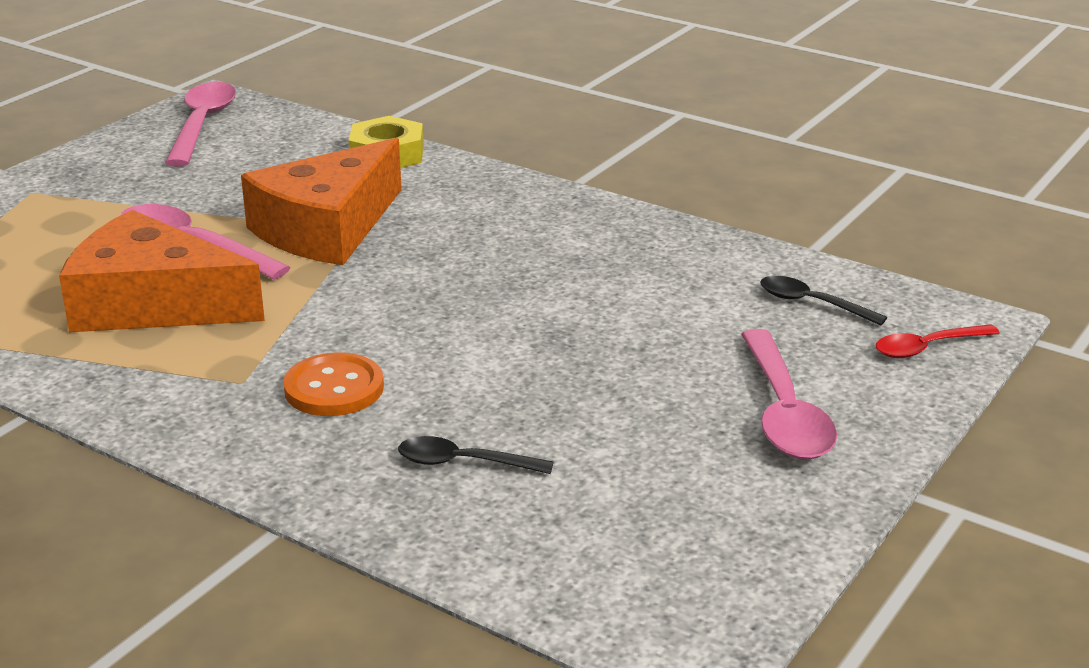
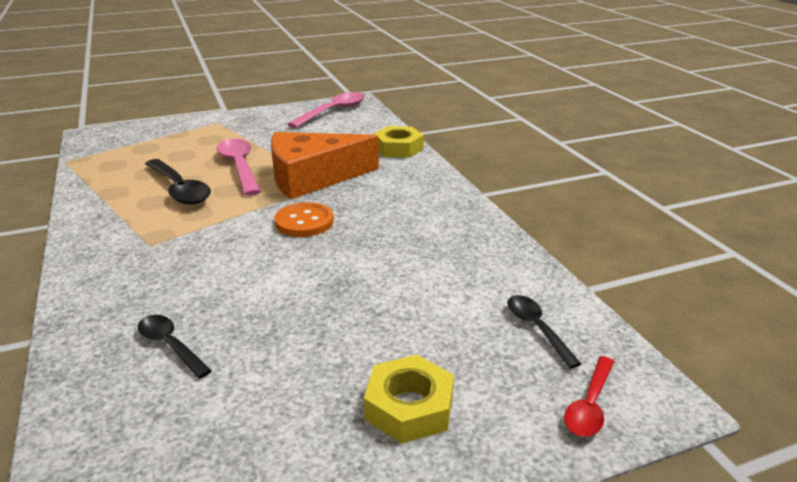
camera: 35 degrees right, 0 degrees up
(152, 304) = (179, 189): orange cheese -> black spoon
(334, 388) = (182, 267): orange button -> orange button (304, 222)
(784, 411) = (409, 407): pink spoon -> yellow nut
(928, 347) = (590, 405): red spoon -> red spoon turned 75 degrees counterclockwise

